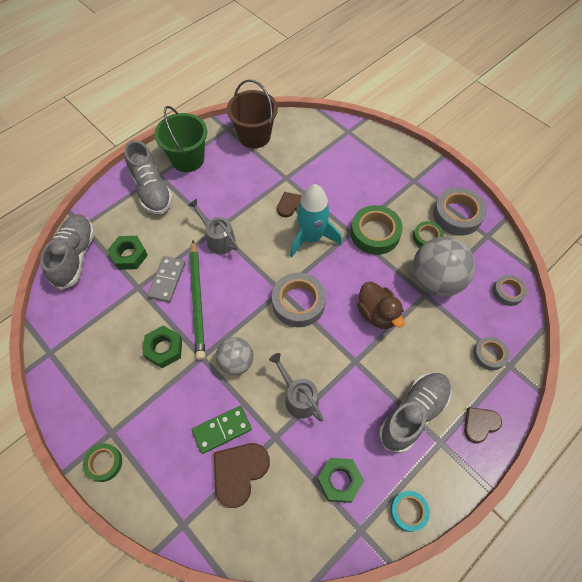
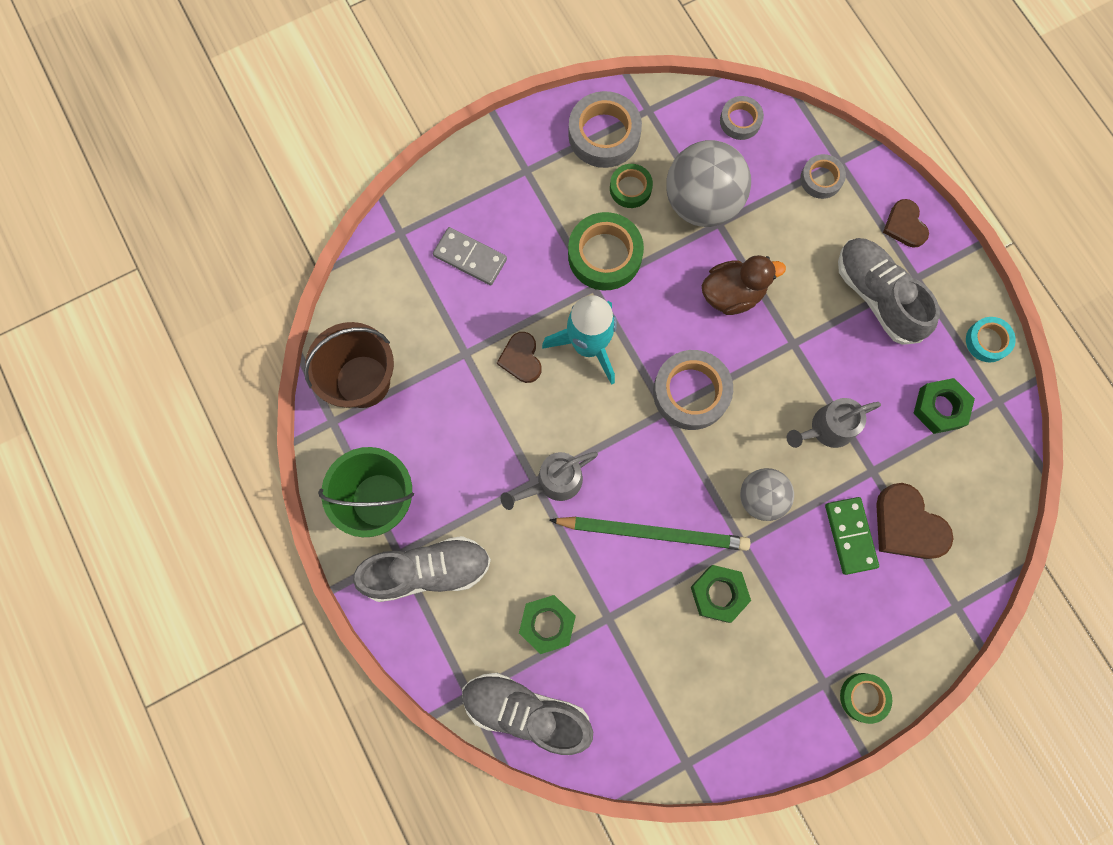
camera: 75 degrees left, 15 degrees up
(167, 280) = (607, 572): grey domino -> grey domino (470, 258)

